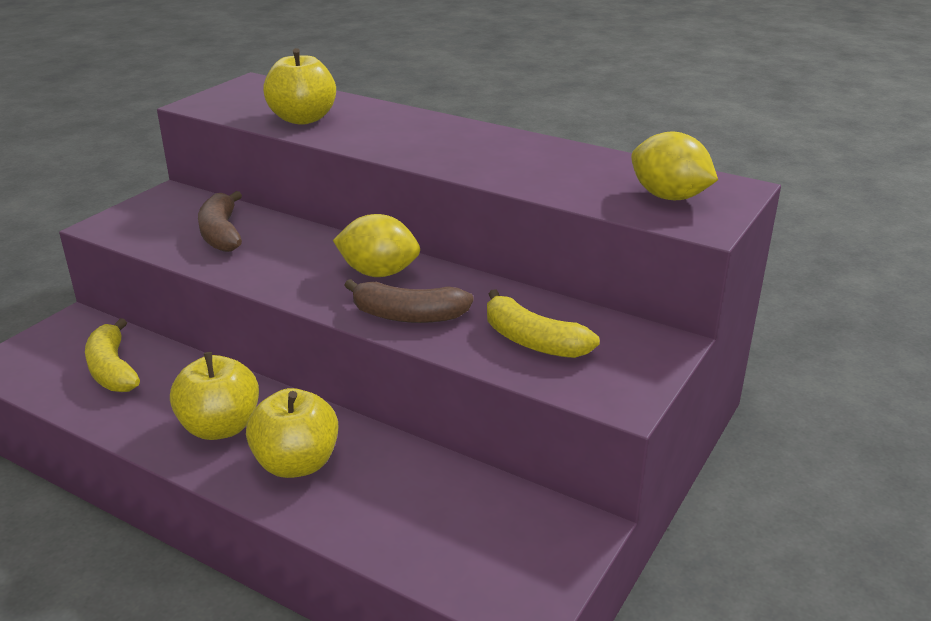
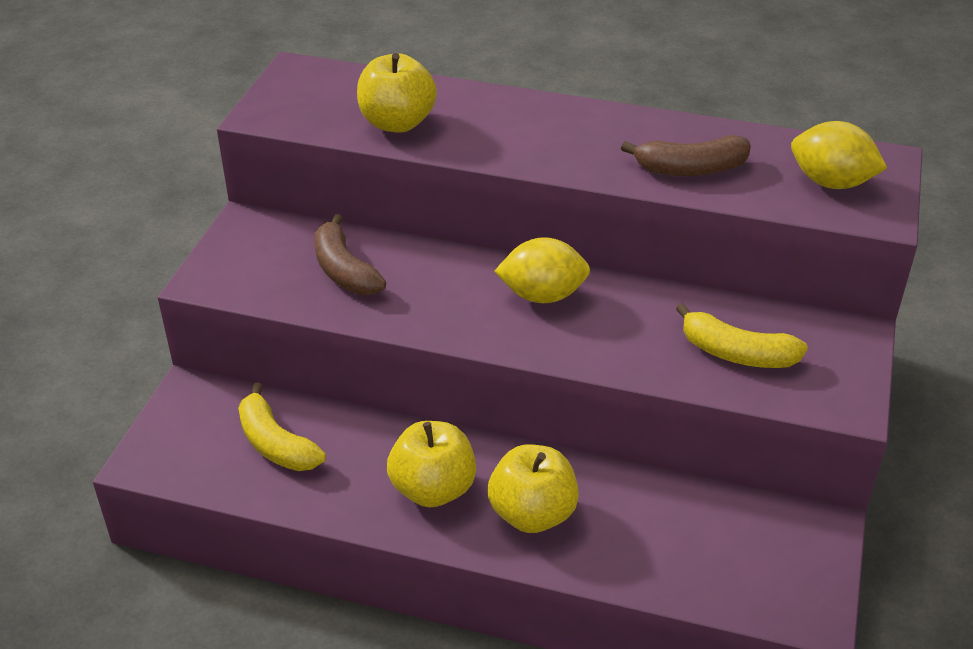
camera: 15 degrees left, 10 degrees up
(408, 316) = (603, 344): brown banana -> brown banana (691, 169)

